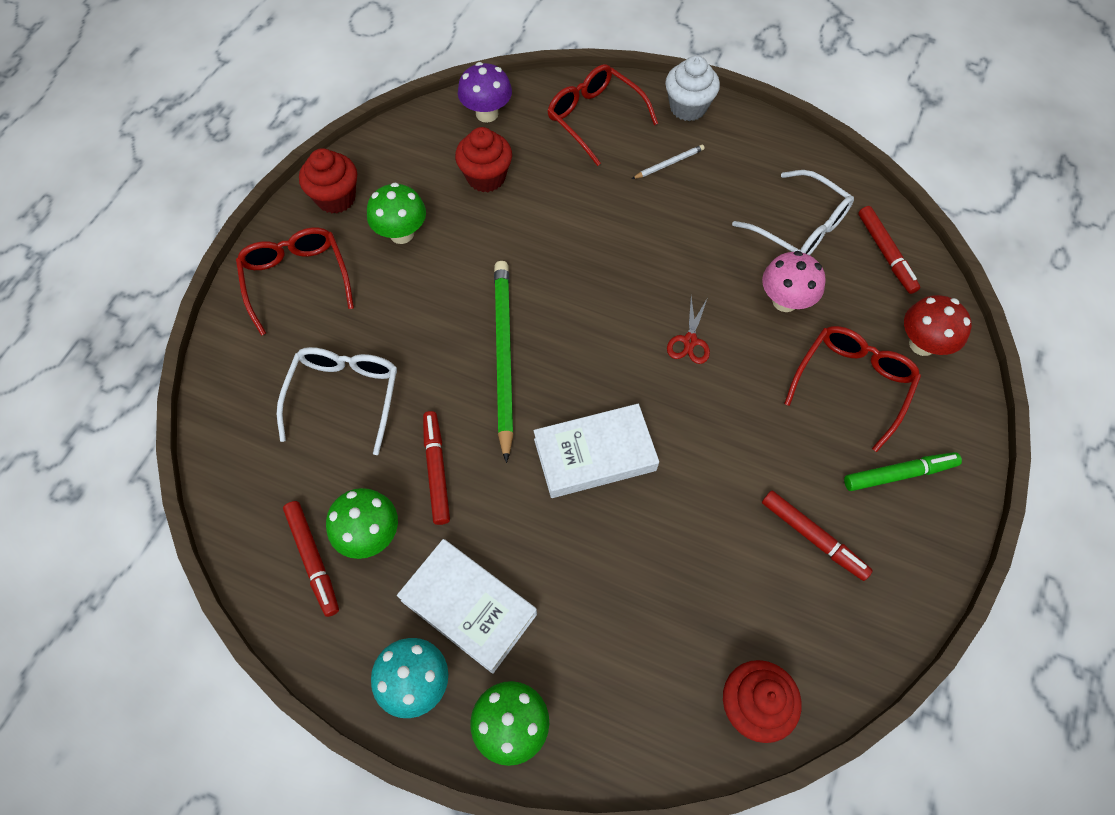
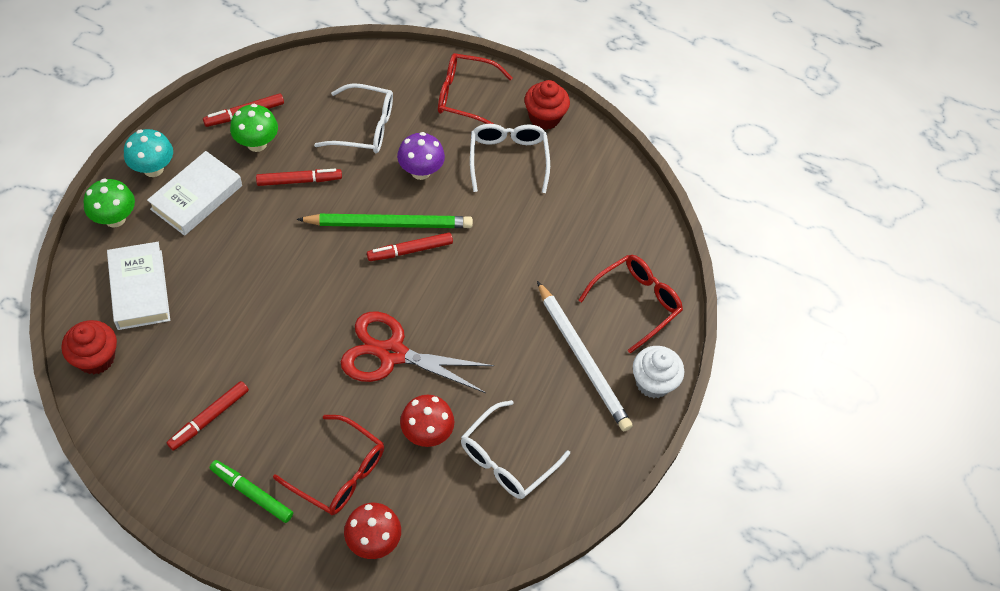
camera: 85 degrees right, 5 degrees down
(297, 281) = (466, 96): red glasses -> red glasses turned 150 degrees counterclockwise
(401, 233) = (508, 160): green mushroom -> white glasses
(486, 177) = (566, 217): red cupcake -> none
(487, 114) = (638, 220): purple mushroom -> purple mushroom (420, 171)
(594, 454) = (298, 278): white book -> white book (140, 289)
(669, 163) = (582, 358): white pencil -> white pencil, size x2.34
(690, 341) = (392, 354): red scissors -> red scissors, size x2.23
(785, 301) = (426, 433): pink mushroom -> red mushroom
(885, 253) = (474, 530): red marker -> red marker (410, 250)
(899, 474) = (252, 493): green marker -> green marker turned 135 degrees clockwise

